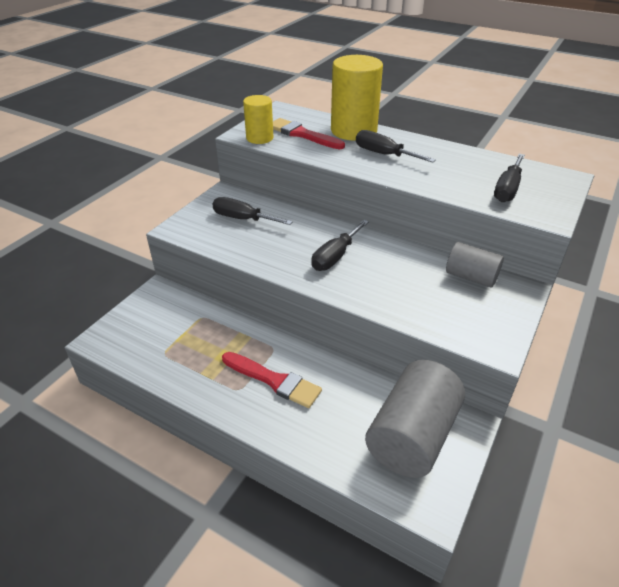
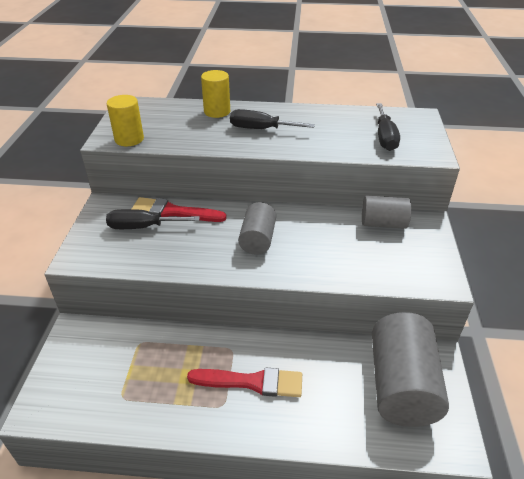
camera: 25 degrees left, 0 degrees up
(302, 134) = (170, 126): red brush -> red brush (174, 212)
(335, 256) = (257, 239): black screwdriver -> grey cylinder
(353, 131) = (217, 111): yellow cylinder -> yellow cylinder, size x0.57

